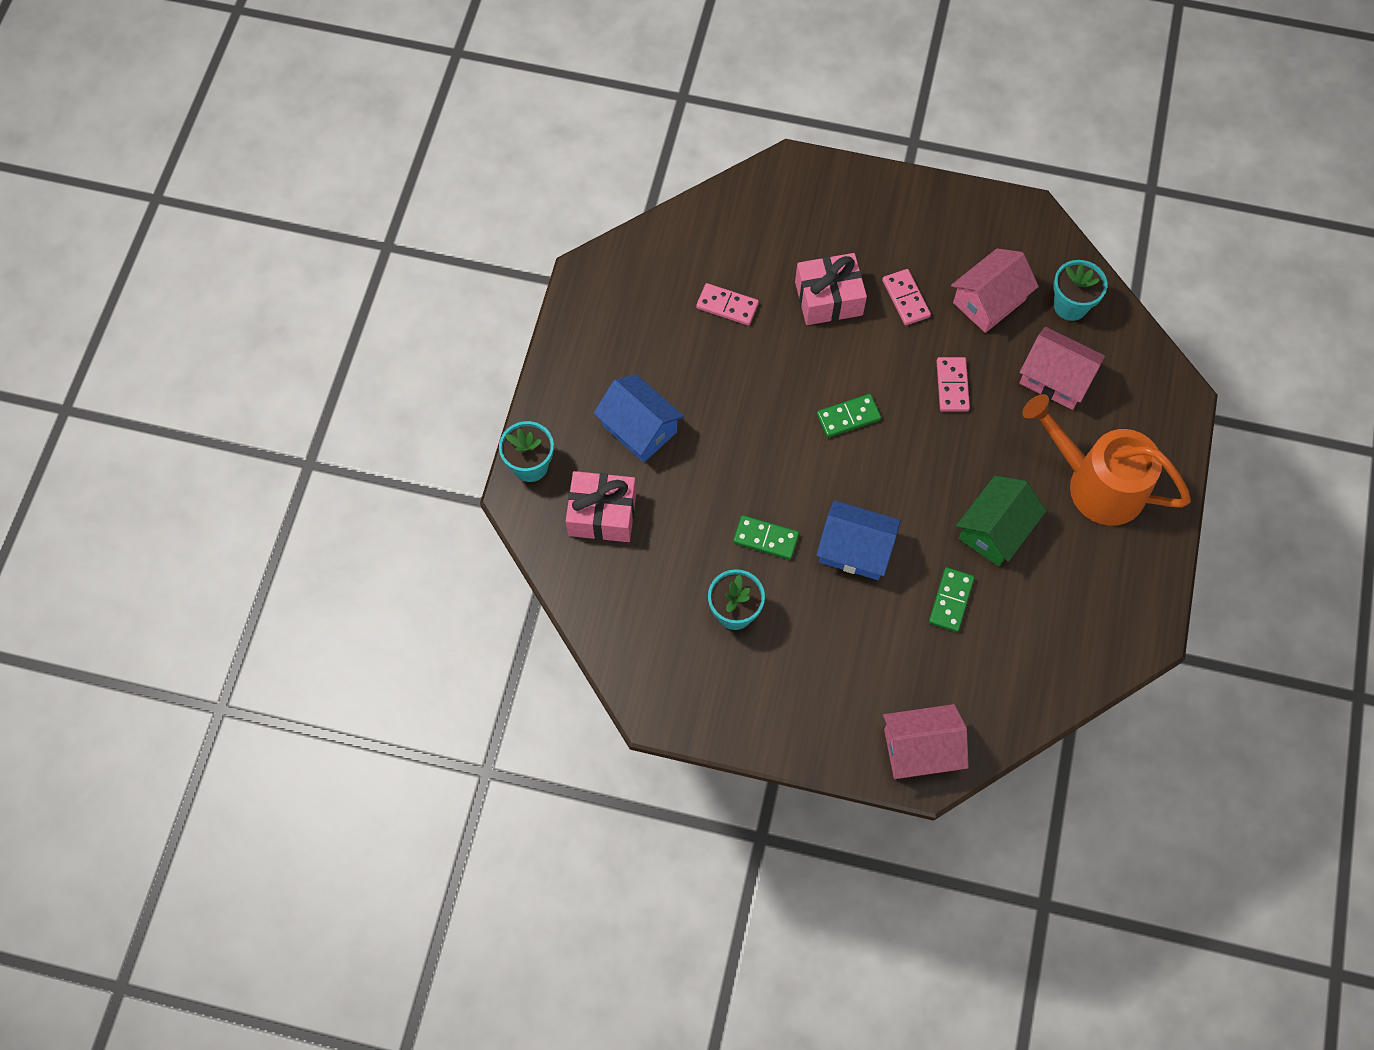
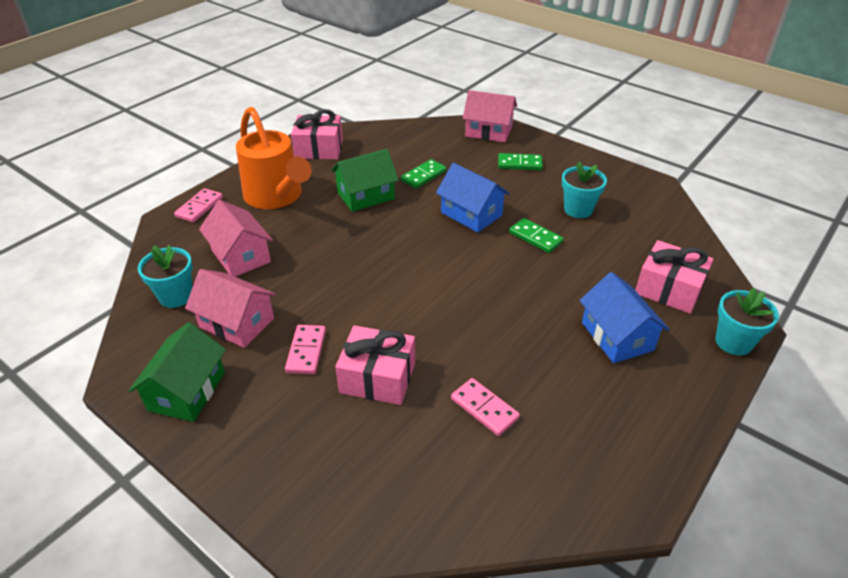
camera: 155 degrees left, 25 degrees down
(848, 417) = (423, 285): green domino -> green domino (519, 164)
(952, 386) = (323, 277): pink domino -> pink domino (199, 207)
(971, 225) = (187, 391): none -> green house
(989, 301) = (237, 323): pink house -> pink house turned 45 degrees clockwise
(1120, 600) = (319, 149): none -> pink gift

